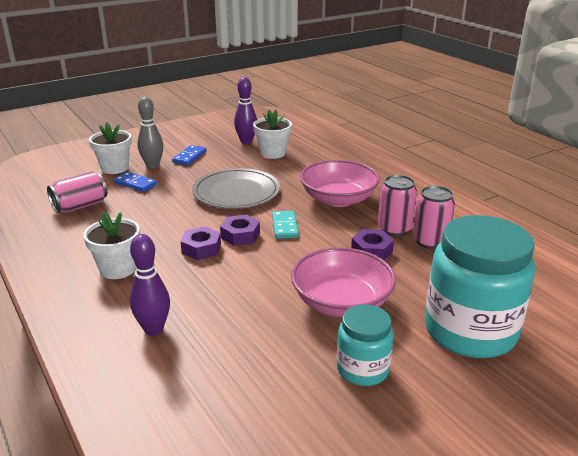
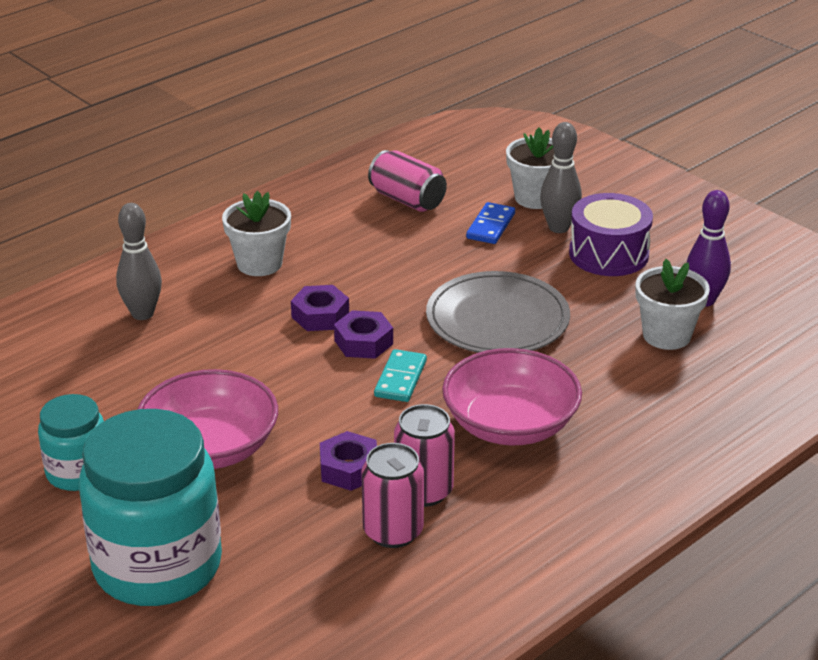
camera: 80 degrees right, 5 degrees up
(153, 329) = (142, 314): purple bowling pin -> grey bowling pin
(189, 157) = (608, 254): blue domino -> purple drum
(284, 226) = (400, 379): turquoise domino -> turquoise domino turned 60 degrees counterclockwise

